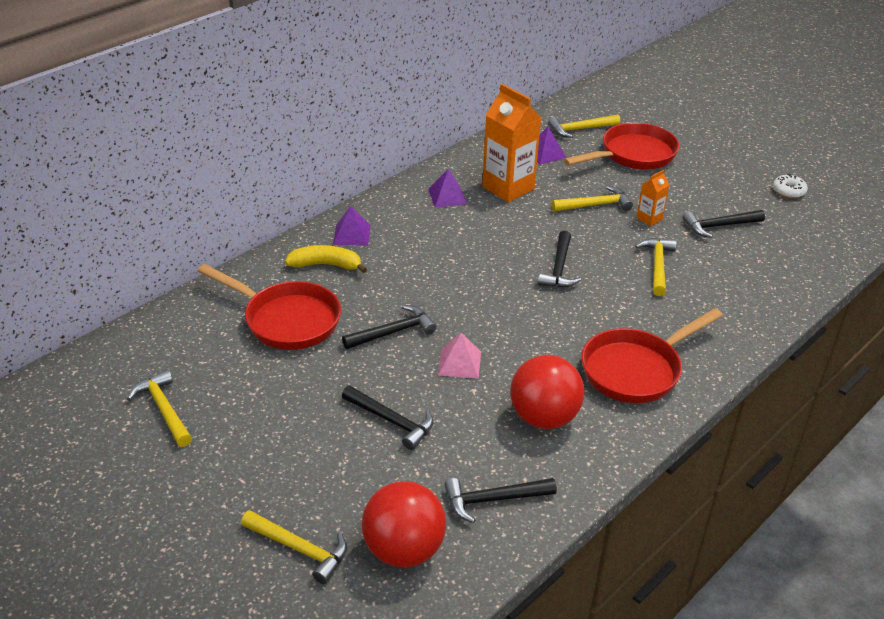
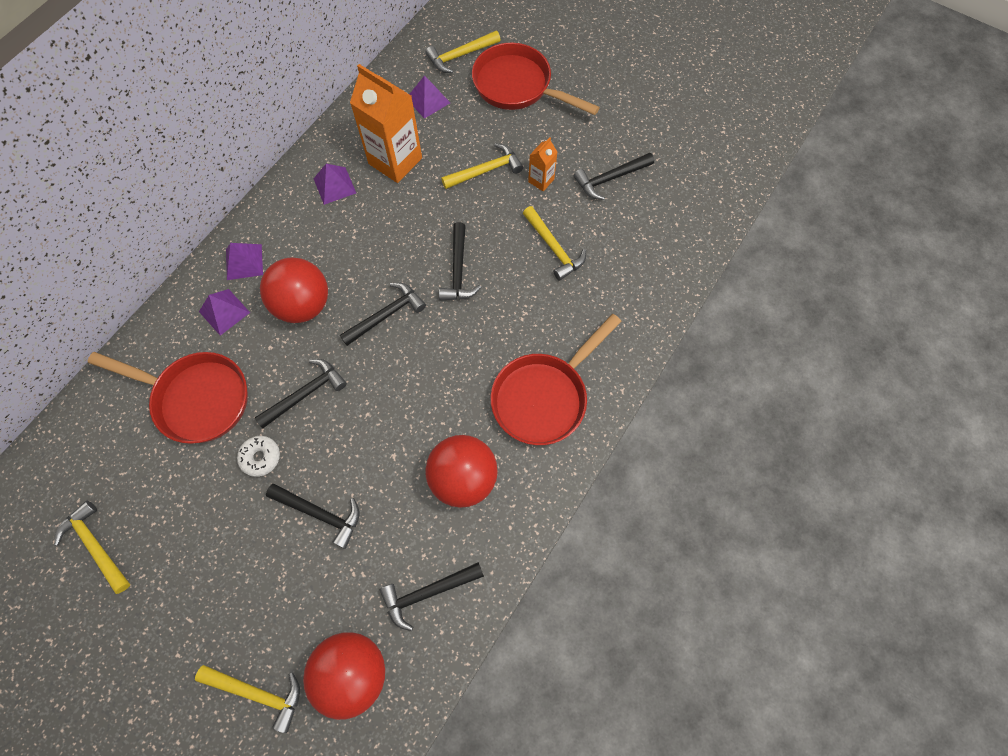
camera: 10 degrees left, 30 degrees up
(326, 265) = (224, 312): yellow banana -> purple pyramid
(403, 271) = (303, 305): none -> red ball
(460, 363) = (376, 422): pink pyramid -> none
(483, 289) = (386, 315): none -> black hammer
(633, 155) = (517, 86): red pan -> red pan turned 105 degrees counterclockwise
(657, 266) = (554, 248): yellow hammer -> yellow hammer turned 150 degrees clockwise
(788, 191) = (675, 113): white donut -> white donut (260, 457)

